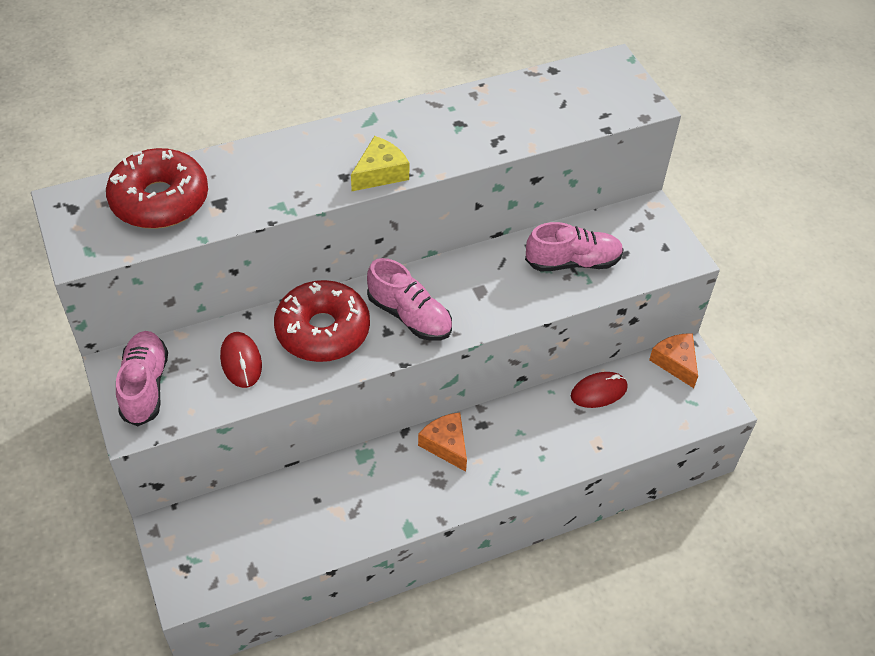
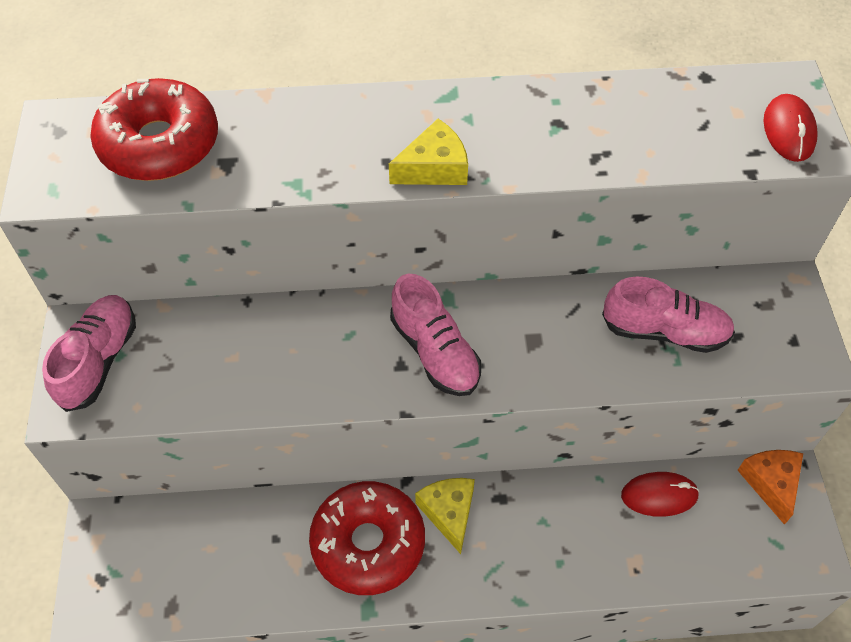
camera: 20 degrees right, 5 degrees up
(241, 361) = (216, 359): red mouse -> red mouse (788, 131)
(323, 330) = (325, 344): red donut -> red donut (368, 543)
(446, 445) = (449, 512): orange cheese -> yellow cheese

